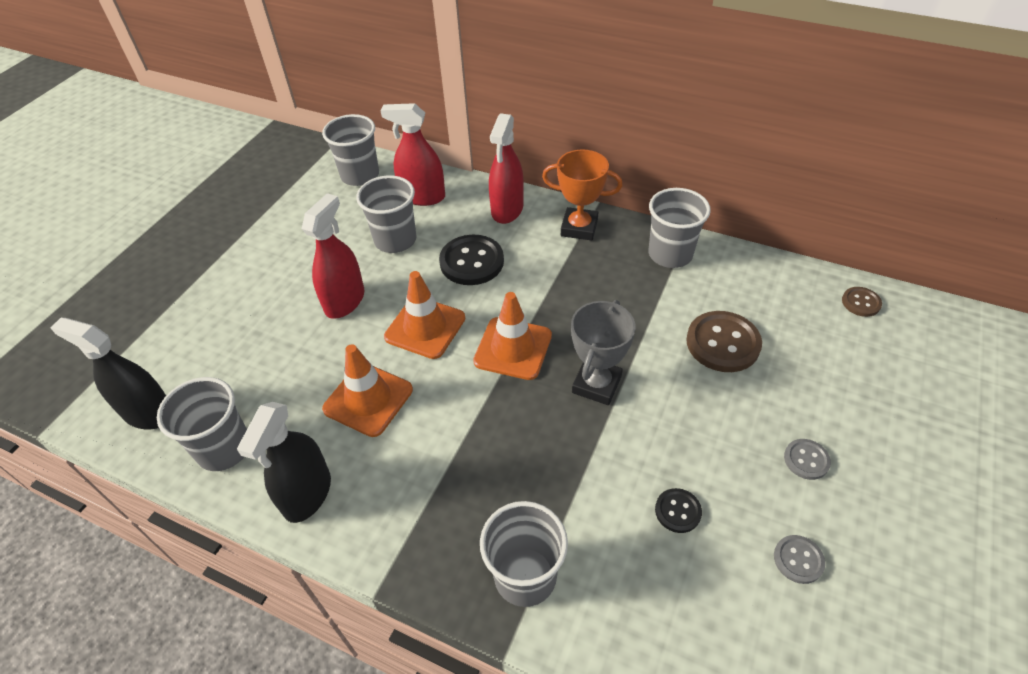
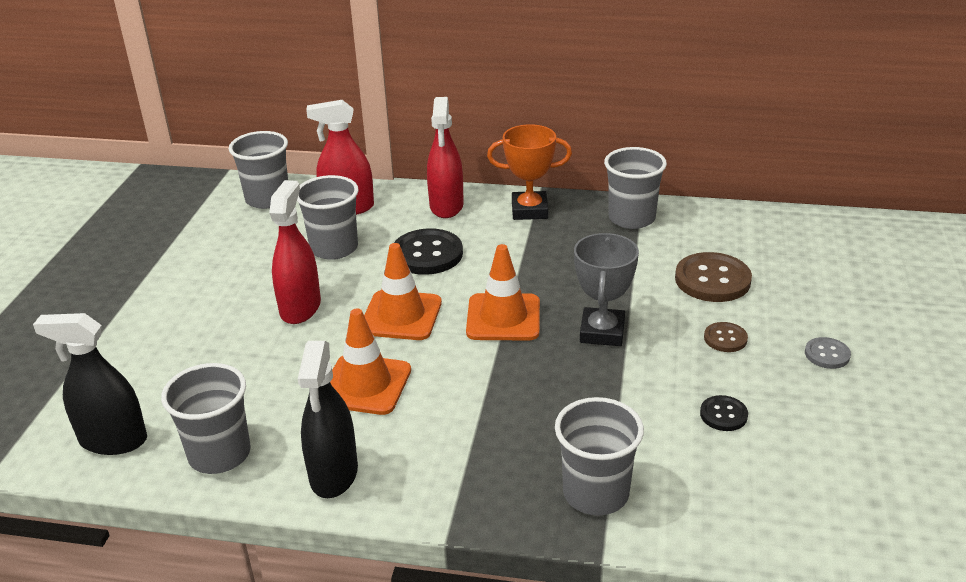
camera: 15 degrees left, 15 degrees down
(798, 560) = (849, 429): grey button -> none
(861, 302) = (829, 229): brown button -> brown button (725, 338)

